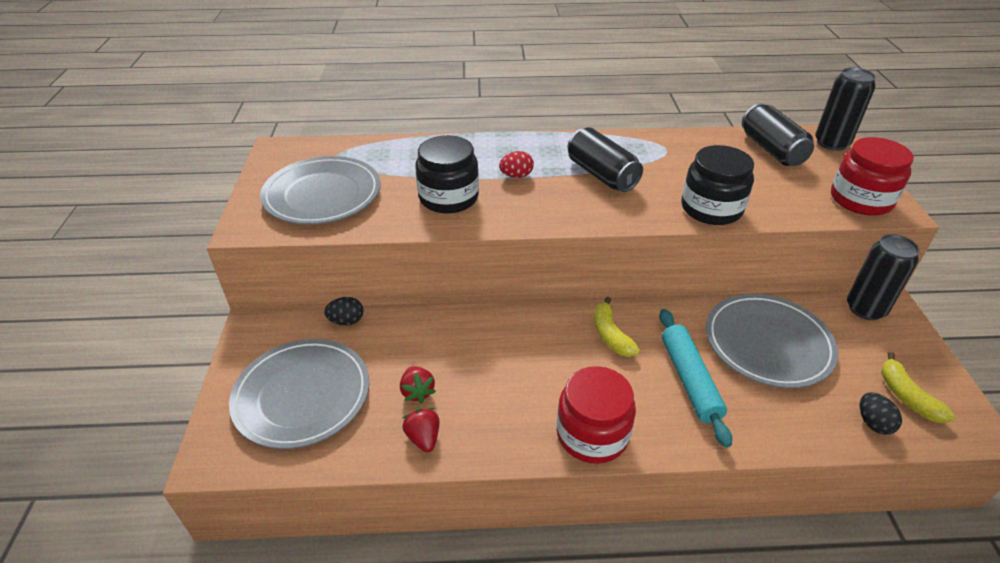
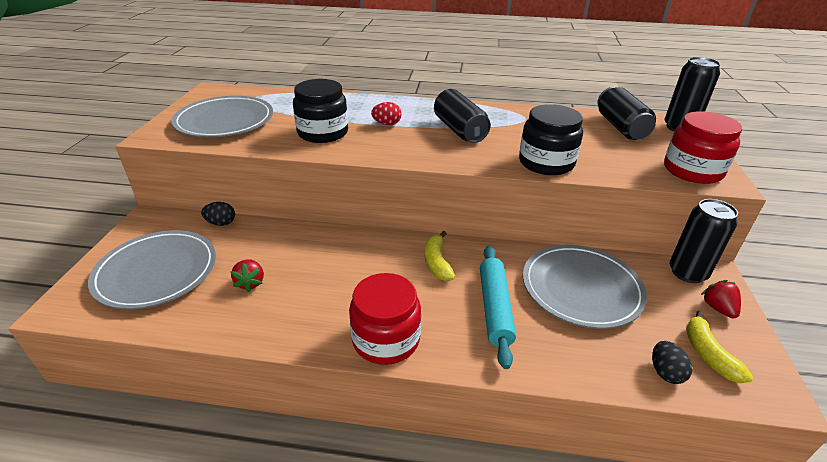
camera: 10 degrees right, 5 degrees down
(423, 438) = (237, 319): red strawberry -> red strawberry (718, 308)

